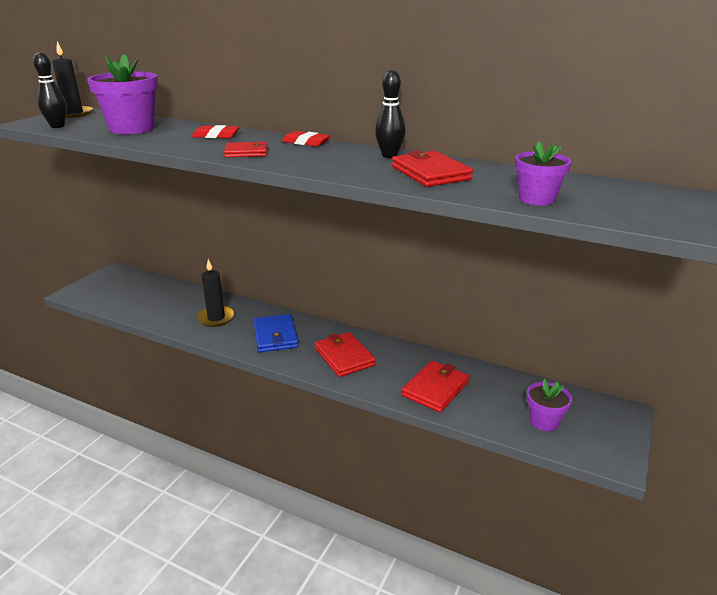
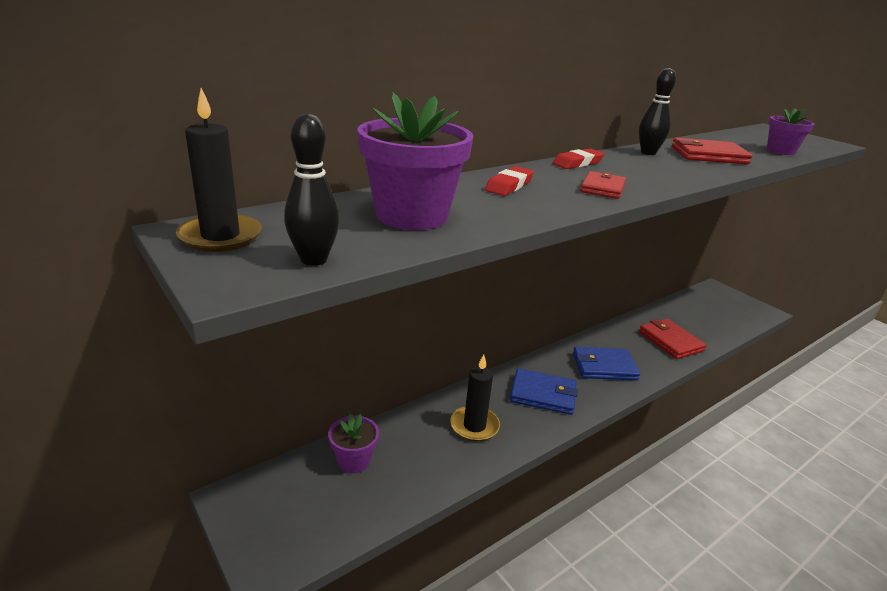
camera: 65 degrees left, 0 degrees up
(344, 357) = (604, 366): red wallet -> blue wallet
(544, 421) = (721, 317): purple flower pot -> purple flower pot (354, 461)

